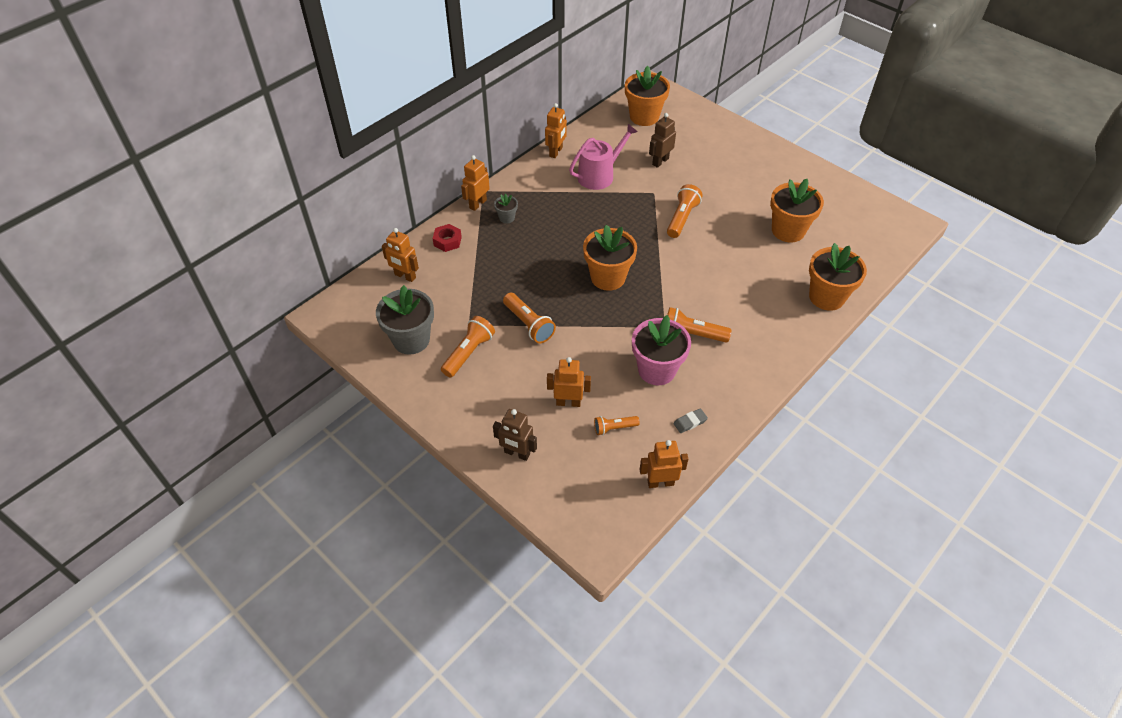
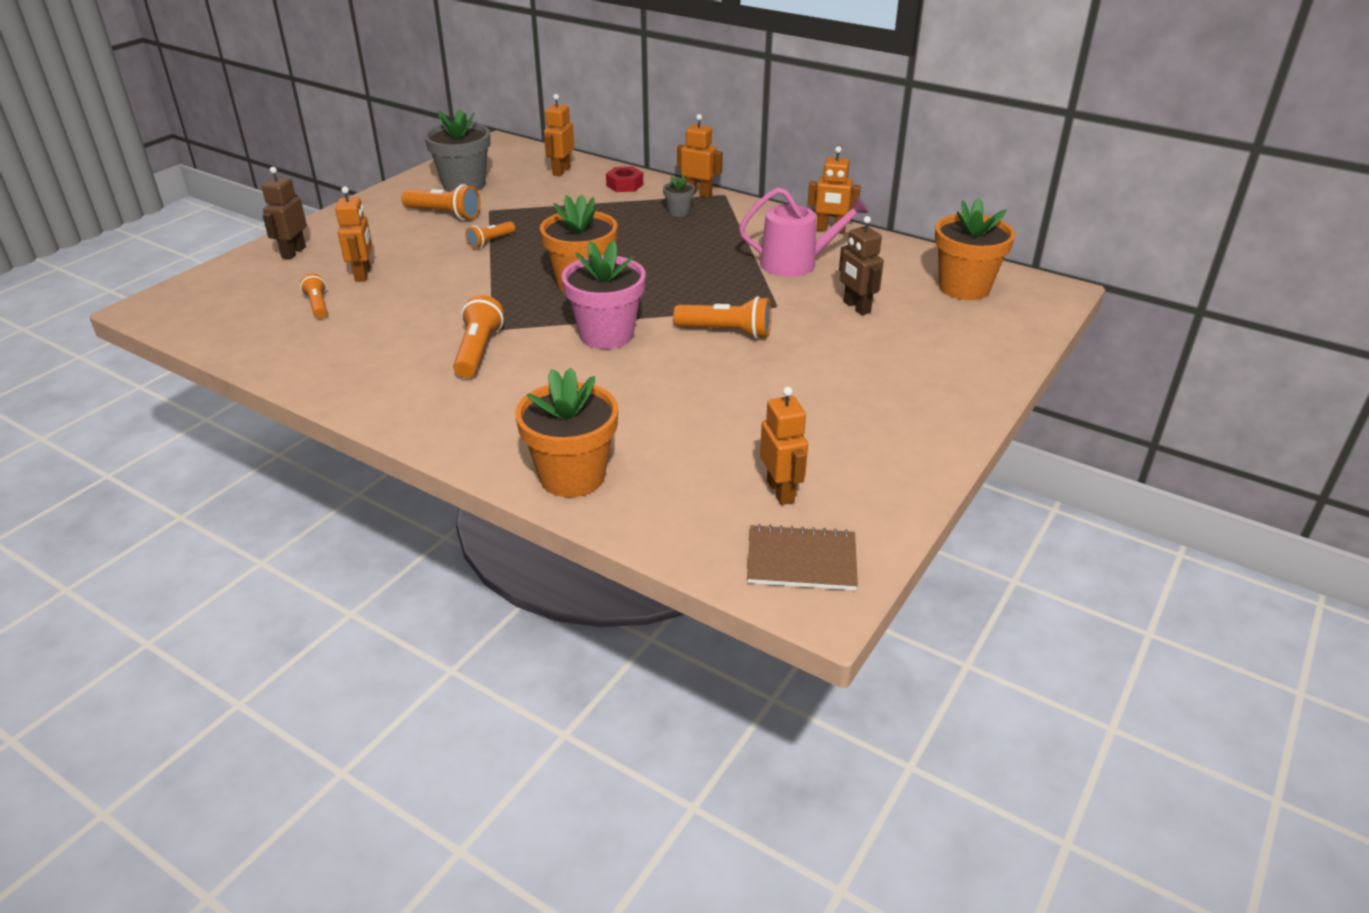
camera: 80 degrees right, 15 degrees down
(529, 324) = (490, 241): orange flashlight -> orange flashlight, size x0.62
(599, 175) = (796, 263): pink watering can -> pink watering can turned 45 degrees counterclockwise
(657, 370) = (411, 328): pink flower pot -> pink flower pot (606, 335)
(660, 161) = (856, 307): brown robot -> brown robot turned 150 degrees counterclockwise
(660, 482) = (225, 340): orange robot -> orange robot (781, 491)
(690, 422) = (317, 356): grey eraser -> none
(788, 230) = (734, 434): orange flower pot -> none
(887, 224) = (801, 560): none -> brown notebook

